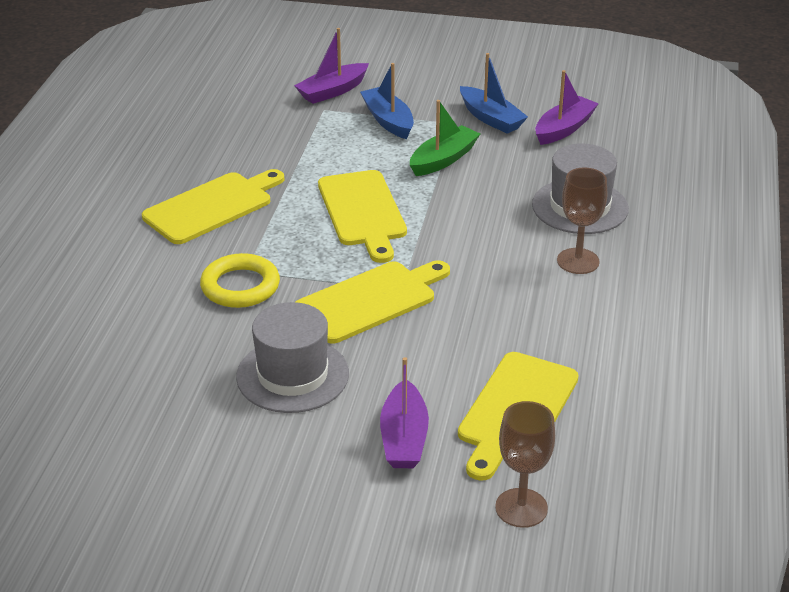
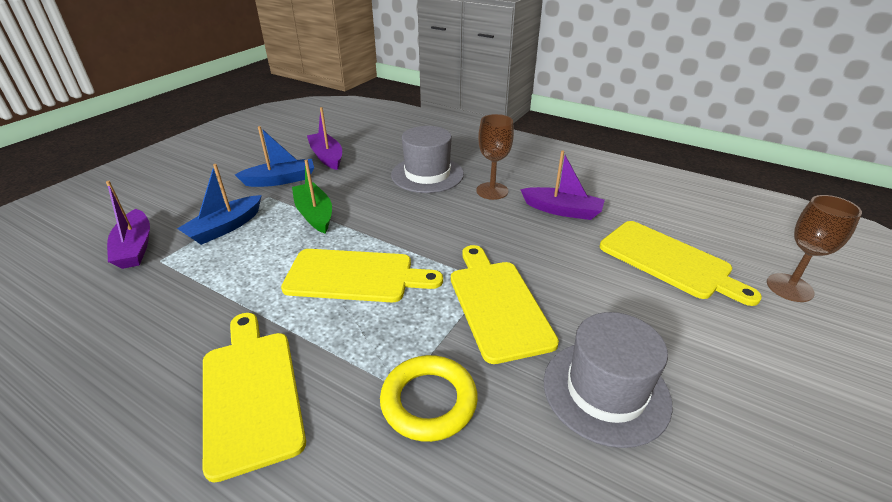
camera: 70 degrees left, 0 degrees up
(388, 120) = (225, 227): blue boat -> blue boat turned 45 degrees counterclockwise
(404, 438) = (707, 331): purple boat -> purple boat (562, 210)

